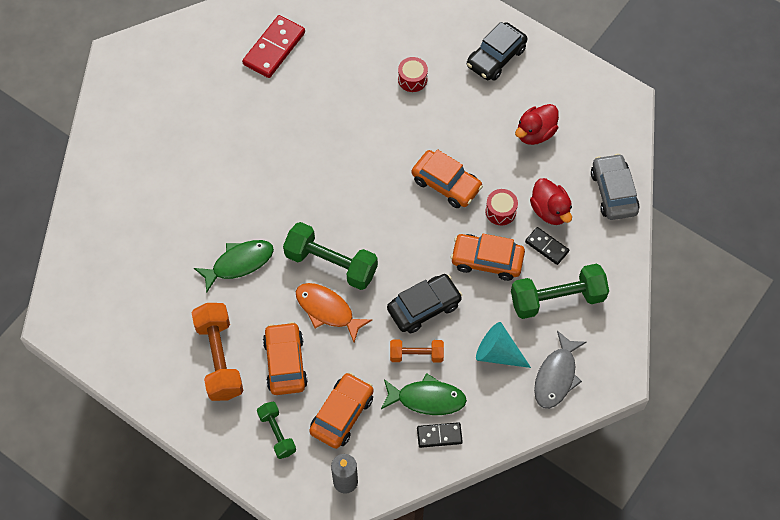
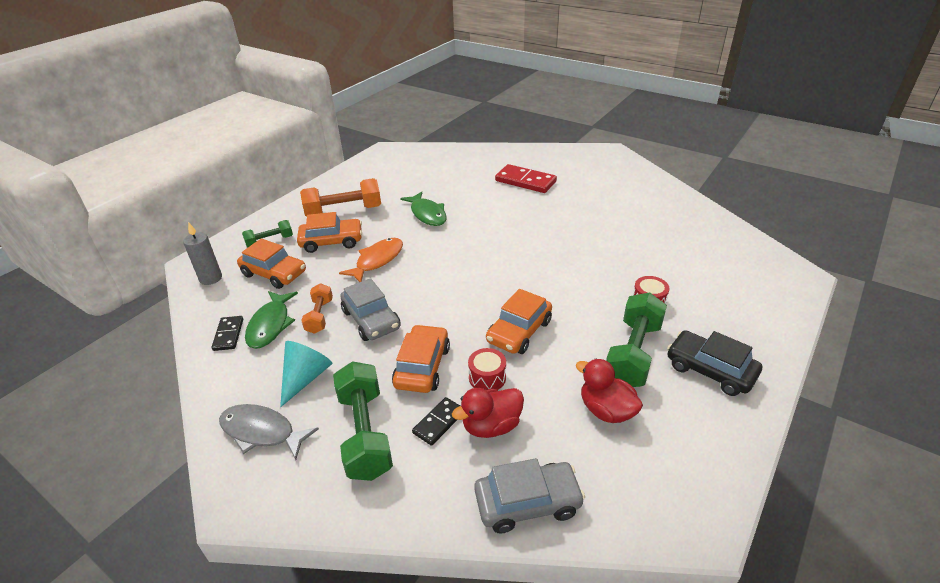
camera: 90 degrees right, 25 degrees down
(274, 48) = (649, 217): red domino -> red domino (525, 181)
(331, 264) = (424, 260): green dumbbell -> green dumbbell (633, 354)
(424, 307) = (371, 319): black car -> grey car

